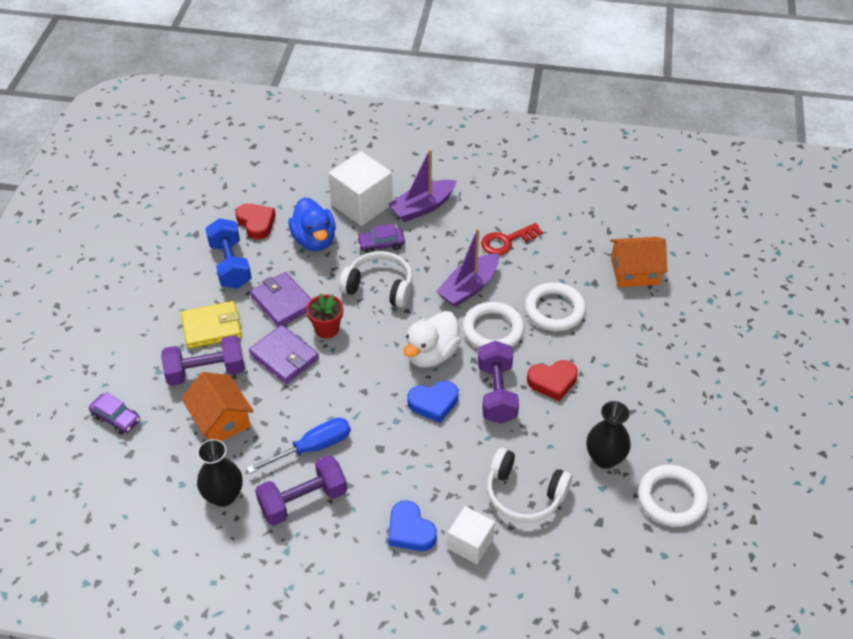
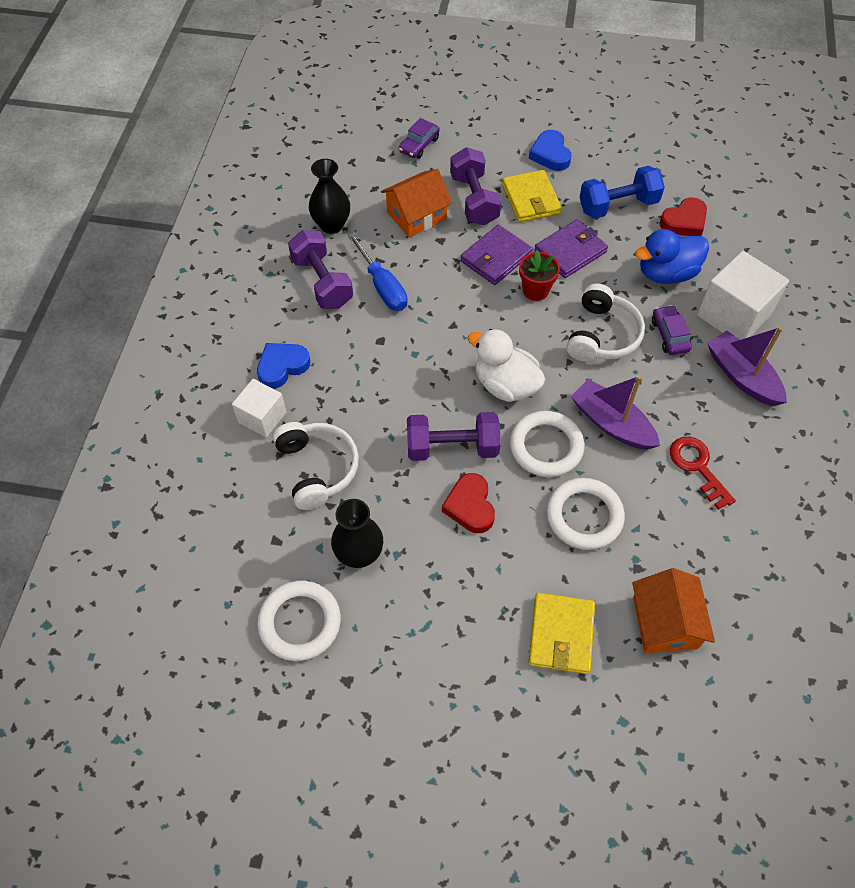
camera: 90 degrees right, 10 degrees up
(433, 403) = (437, 386): blue heart -> blue heart (550, 154)
(524, 494) = (317, 468): white headphones -> white headphones turned 135 degrees clockwise
(653, 329) = (561, 634): none -> yellow wallet

